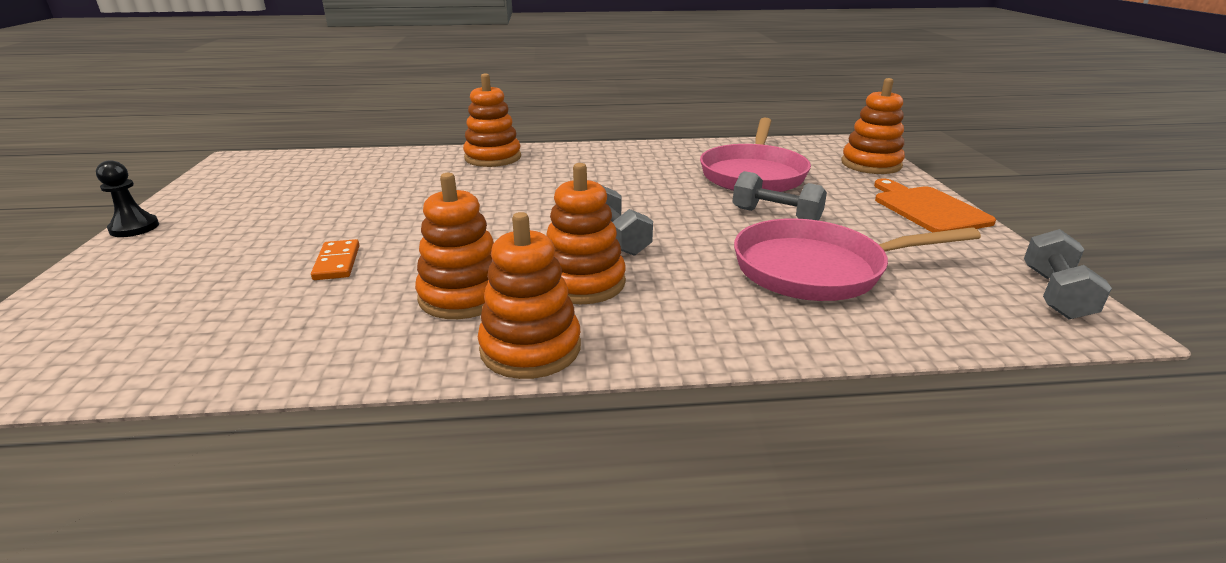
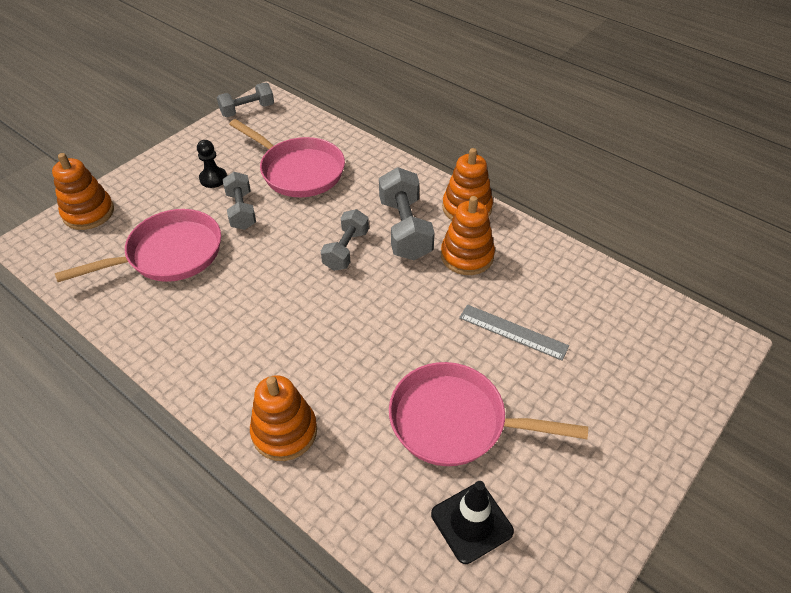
camera: 135 degrees left, 20 degrees up
(134, 228) = (644, 497): black pawn -> black pawn (213, 178)
(305, 176) = (471, 522): none -> black traffic cone
(337, 263) = (513, 332): orange domino -> grey ruler
(357, 200) = (455, 421): none -> pink pan
(583, 283) = (405, 229): orange stacking toy -> grey dumbbell
(927, 209) = (167, 165): orange cutting board -> none

